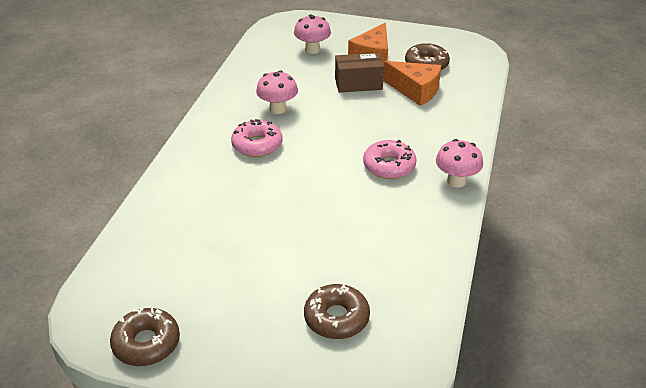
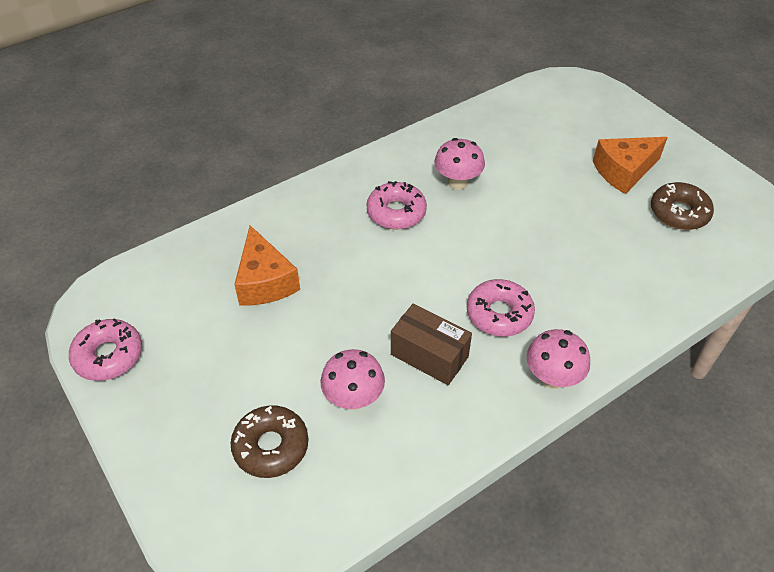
camera: 40 degrees right, 10 degrees up
(146, 343) = (108, 355): brown donut -> pink donut
(312, 50) = (566, 130): pink mushroom -> pink mushroom (353, 398)
(358, 84) = (572, 197): brown box -> brown box (429, 355)
(415, 90) = (628, 239): orange cheese -> orange cheese (265, 281)

